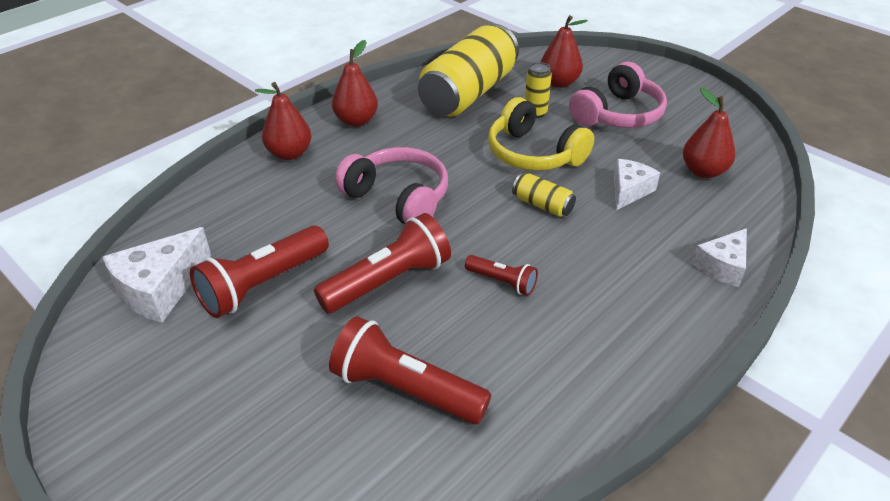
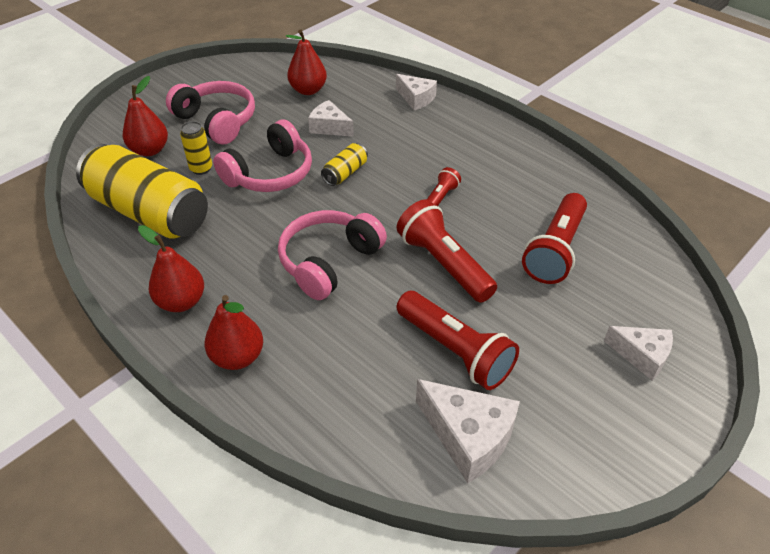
camera: 90 degrees left, 5 degrees up
(211, 454) = (642, 355): none -> white cheese
(533, 154) = (270, 173): yellow headphones -> pink headphones

